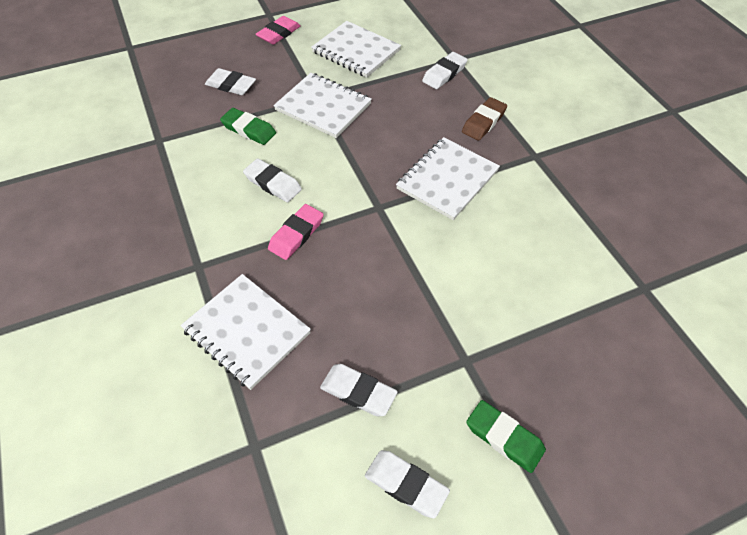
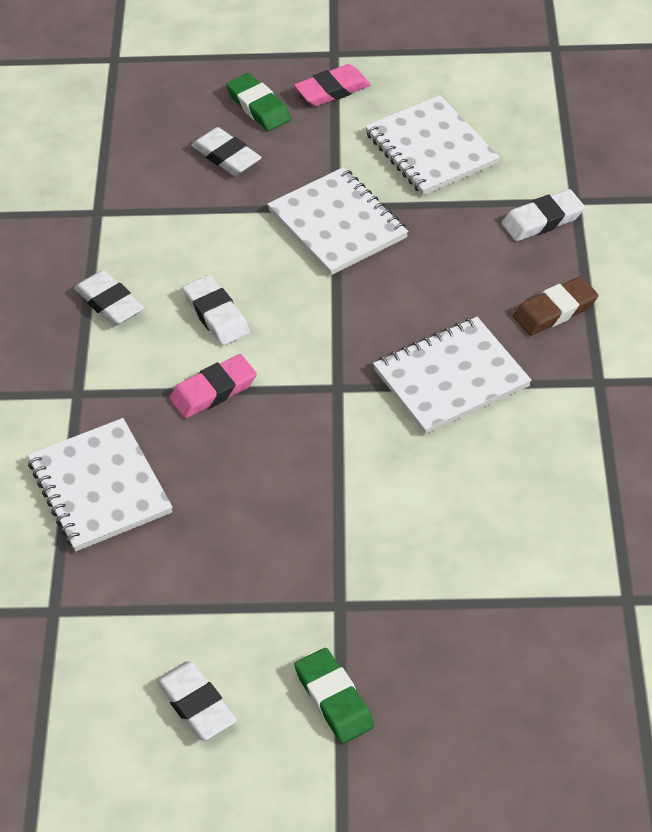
camera: 25 degrees right, 5 degrees down
(249, 129) = (220, 230): green eraser -> green eraser (258, 107)
(358, 392) = (194, 595): white eraser -> white eraser (109, 303)

